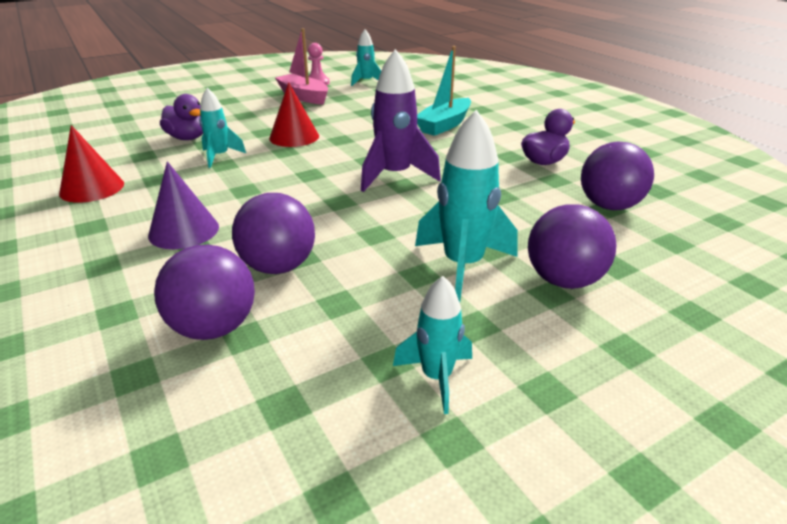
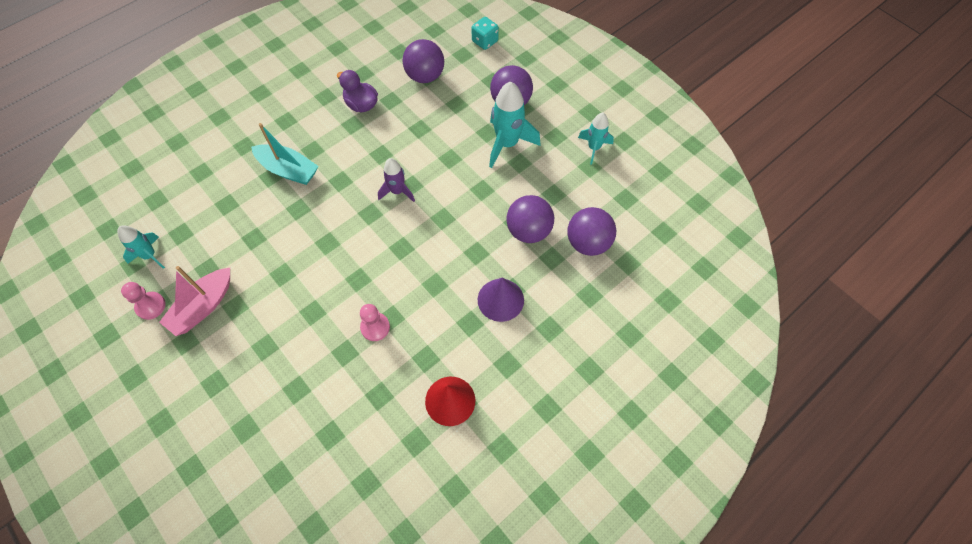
camera: 100 degrees left, 30 degrees up
(187, 138) = (334, 375): purple duck -> none
(219, 156) = (375, 327): turquoise rocket -> pink pawn
(294, 137) = (324, 281): red cone -> none
(395, 176) = (397, 191): purple rocket -> purple rocket, size x0.61
(720, 268) = (485, 41): none -> turquoise dice

